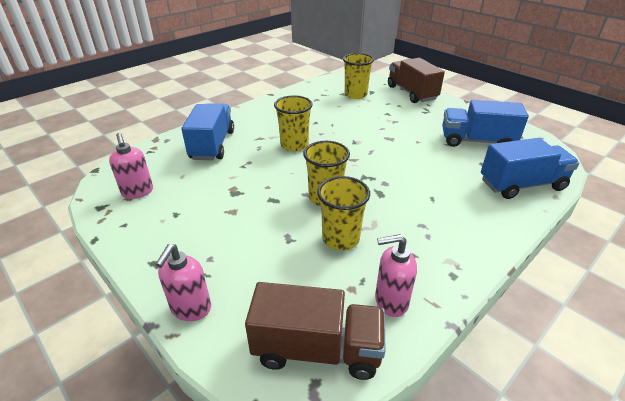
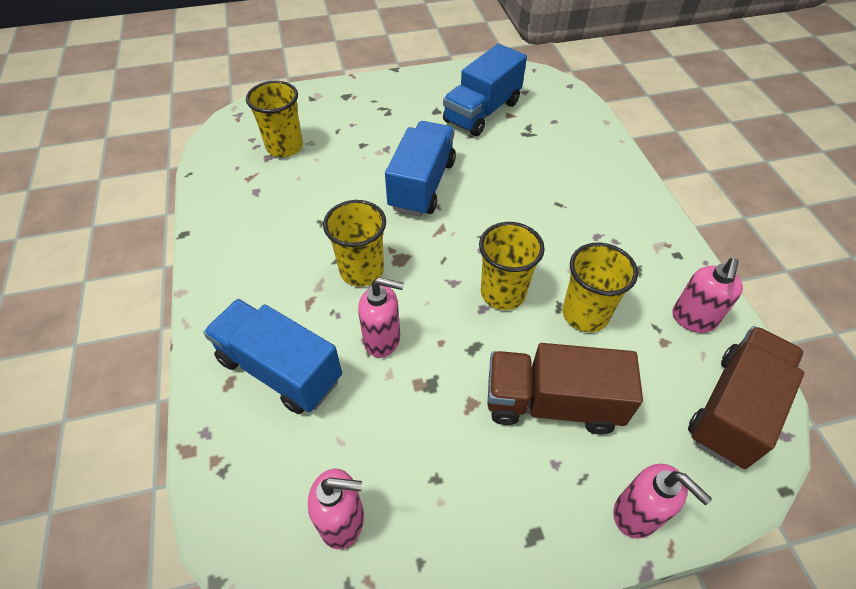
camera: 60 degrees left, 15 degrees up
(253, 167) = (383, 340): none -> pink soap dispenser
(411, 93) = (333, 97): brown truck -> brown truck (552, 403)
(521, 185) = (577, 130): blue truck -> blue truck (422, 185)

